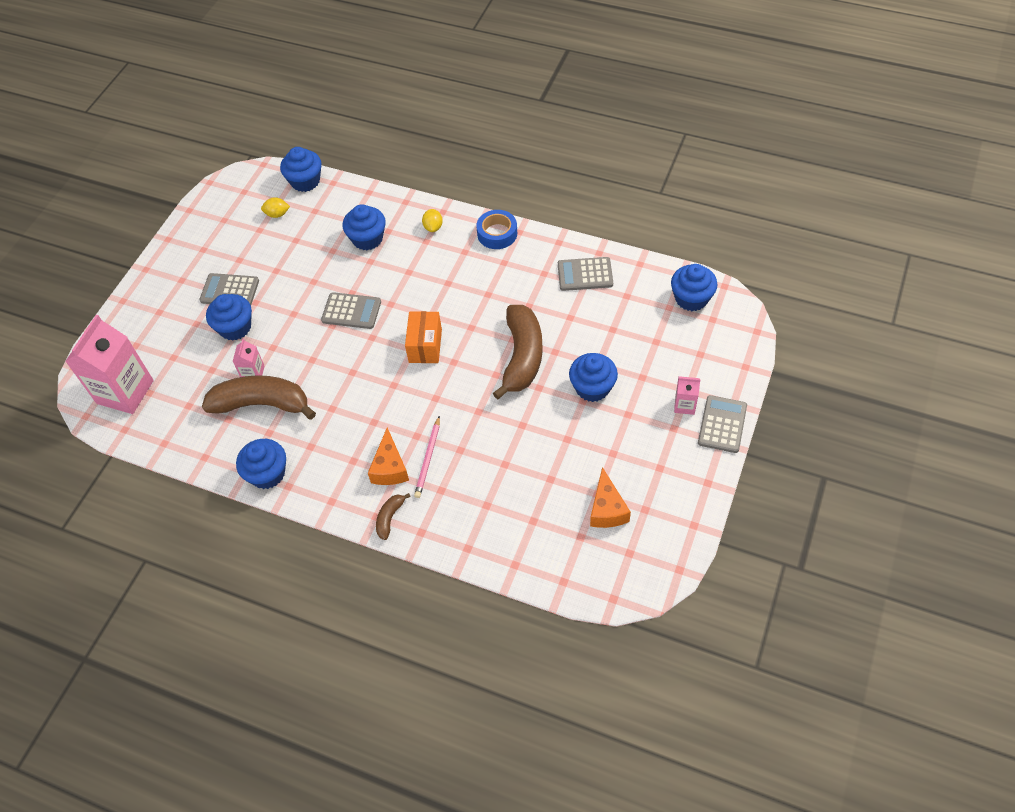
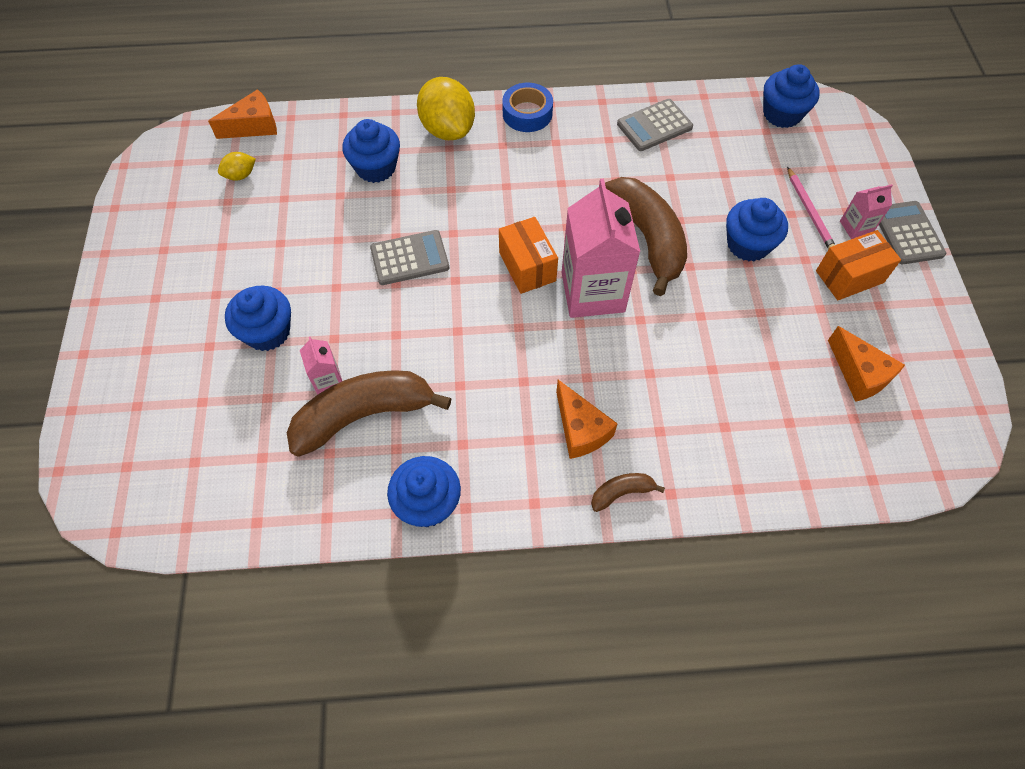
camera: 30 degrees left, 5 degrees up
(125, 392) = (157, 475): pink carton -> pink carton (593, 292)
(230, 291) = (232, 288): grey calculator -> none
(305, 181) = (254, 126): blue cupcake -> orange cheese
(390, 518) = (621, 492): brown banana -> brown banana turned 75 degrees clockwise
(428, 459) = (619, 399): pink pencil -> pink pencil (809, 211)
(433, 227) = (448, 129): yellow lemon -> yellow lemon, size x2.10
(652, 439) = (849, 277): none -> orange box

